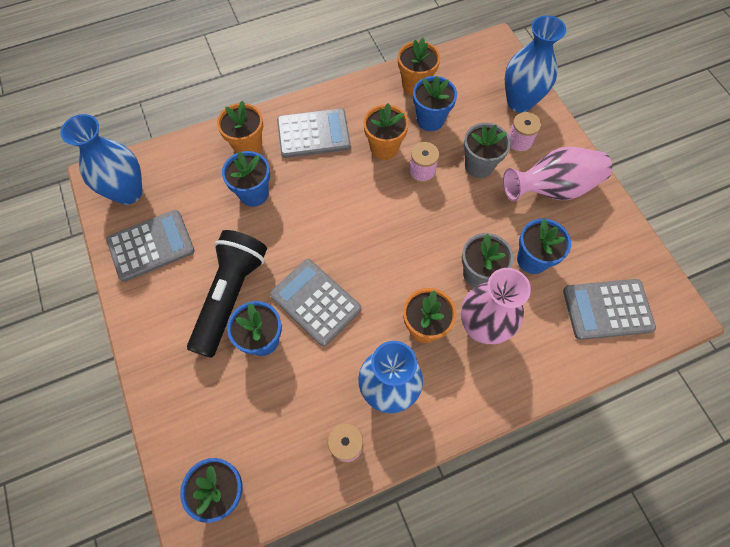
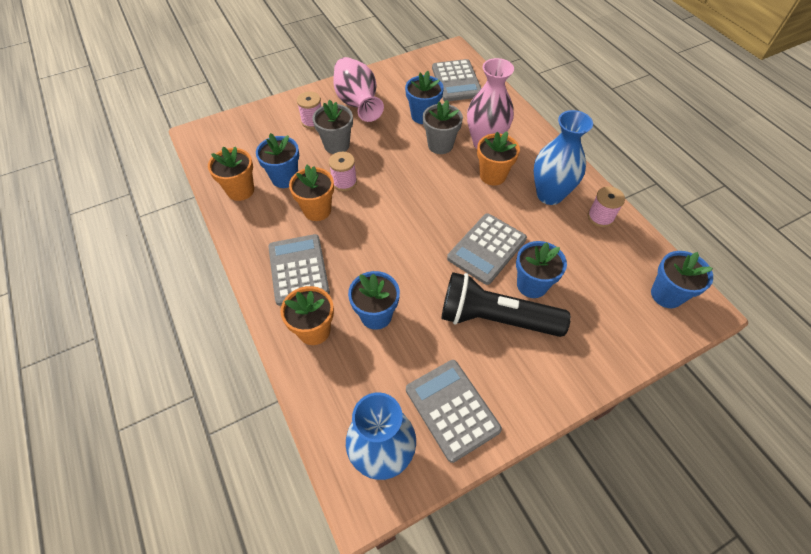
camera: 95 degrees left, 10 degrees down
(519, 102) = (268, 120): blue vase -> none

